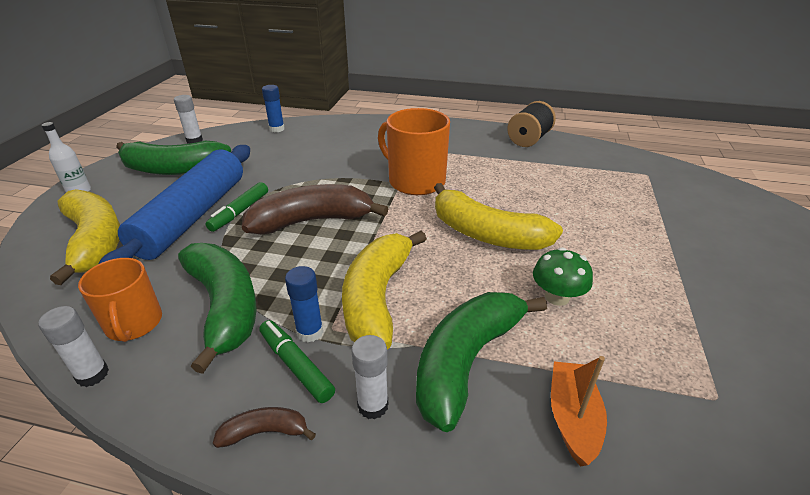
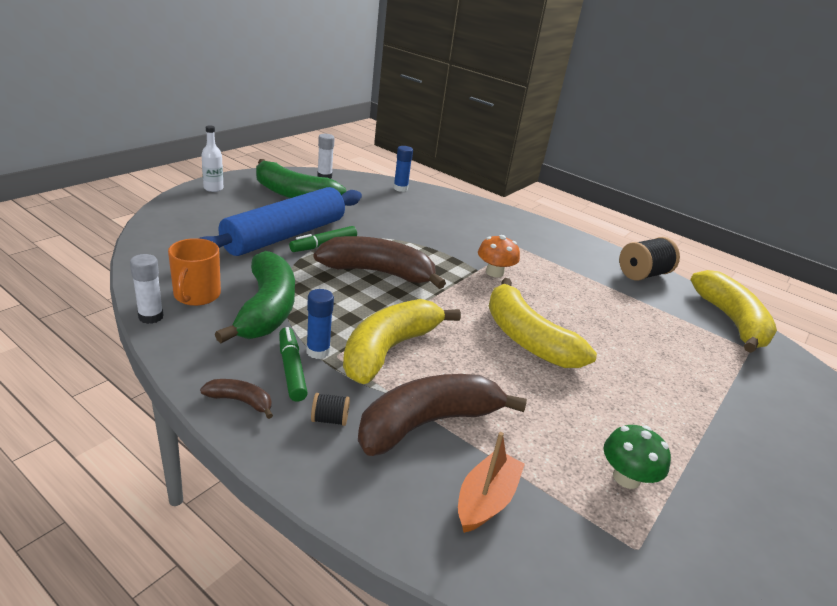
camera: 20 degrees right, 5 degrees down
(95, 242) = (203, 229): yellow banana -> yellow banana (731, 321)
(373, 405) = (329, 419): white glue stick -> black spool
(415, 181) = (494, 272): orange mug -> orange mushroom
(466, 361) = (428, 423): green banana -> brown banana
(557, 297) = (551, 411): green mushroom -> green mushroom (626, 477)

